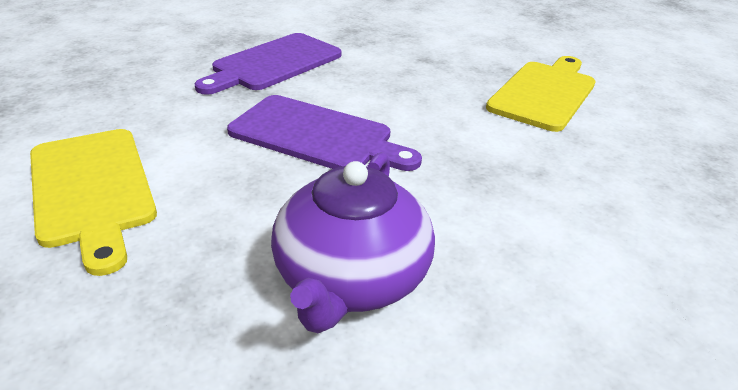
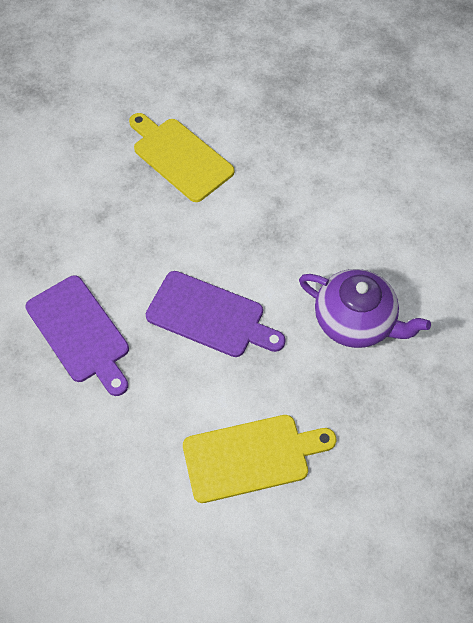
camera: 75 degrees left, 25 degrees up
(317, 135) = (210, 316): purple cutting board -> purple cutting board turned 75 degrees clockwise

